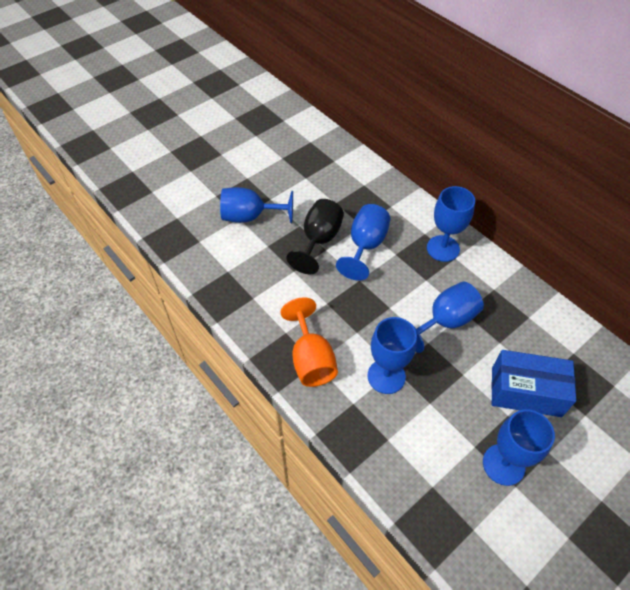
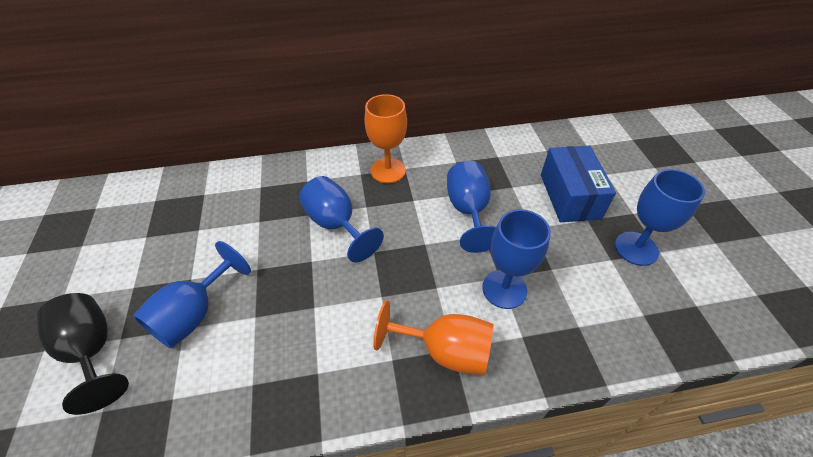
camera: 60 degrees left, 5 degrees down
(319, 240) = (294, 261): black goblet -> black goblet (92, 351)
(443, 248) = (388, 170): blue goblet -> orange goblet
(526, 392) = (569, 196): blue box -> blue box turned 45 degrees counterclockwise

